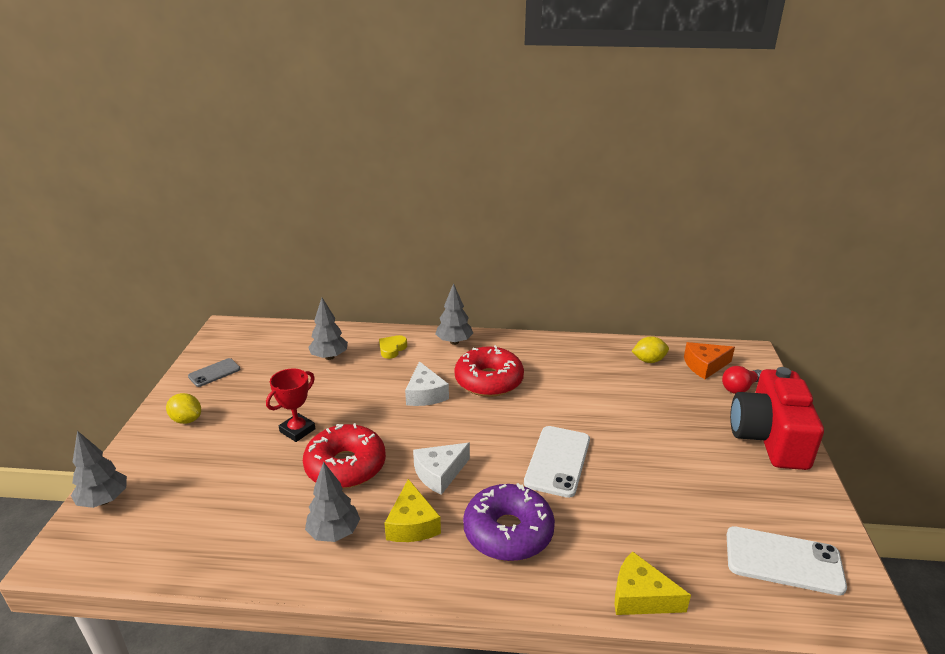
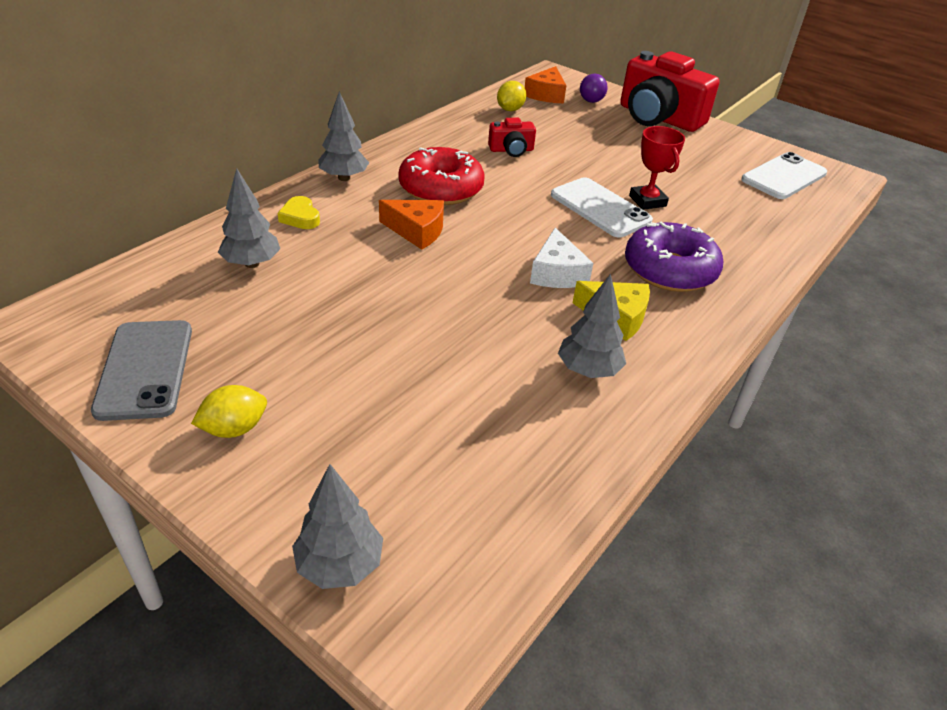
camera: 60 degrees left, 10 degrees up
(214, 373) = (145, 369): grey phone -> grey phone, size x1.69
(297, 430) = (379, 338): red trophy -> red trophy (647, 201)
(345, 466) = (485, 326): red donut -> none
(425, 394) = (417, 231): white cheese -> orange cheese
(586, 386) = (511, 150): none -> red camera
(640, 596) = (783, 244): yellow cheese -> none
(740, 388) = (590, 97): red light bulb -> purple light bulb

